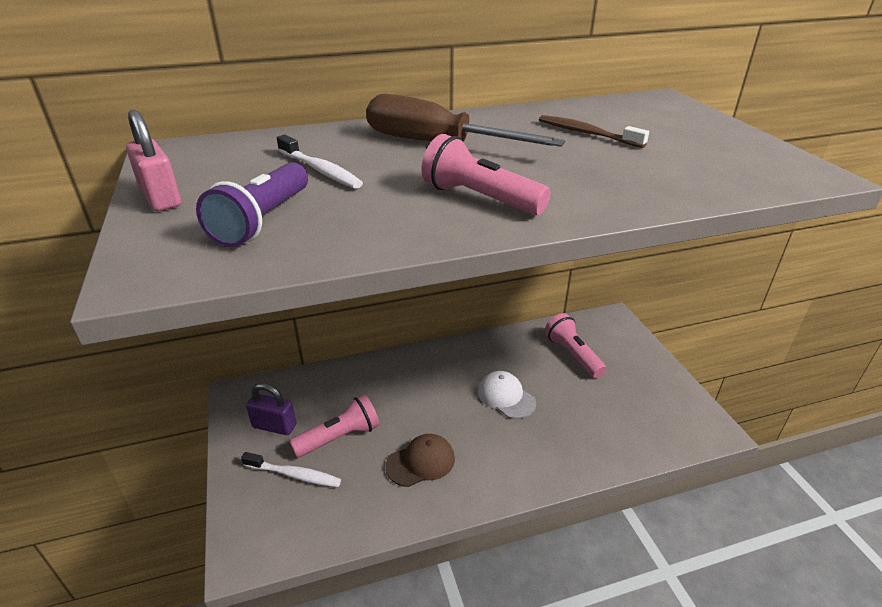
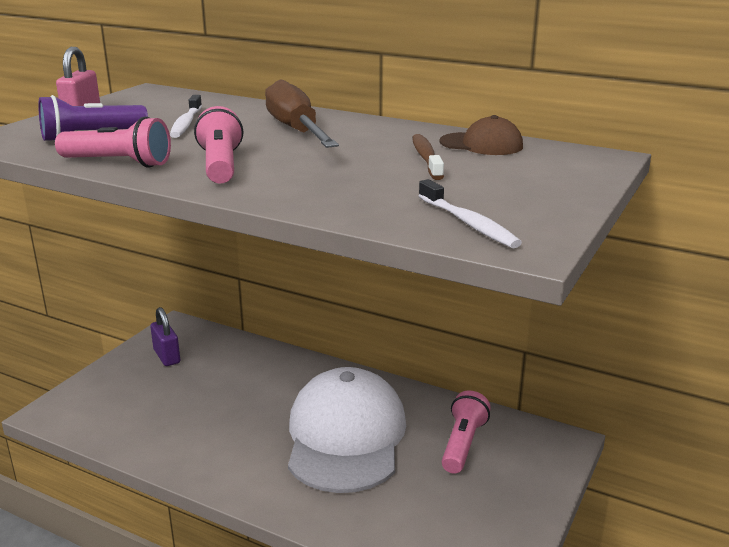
camera: 45 degrees right, 10 degrees down
(294, 475) = (134, 391): white toothbrush -> white toothbrush (468, 223)
(339, 437) = (191, 387): pink flashlight -> pink flashlight (118, 163)
(421, 462) = (214, 435): brown cap -> brown cap (481, 144)
(506, 397) = (346, 436): white cap -> white cap, size x2.29

